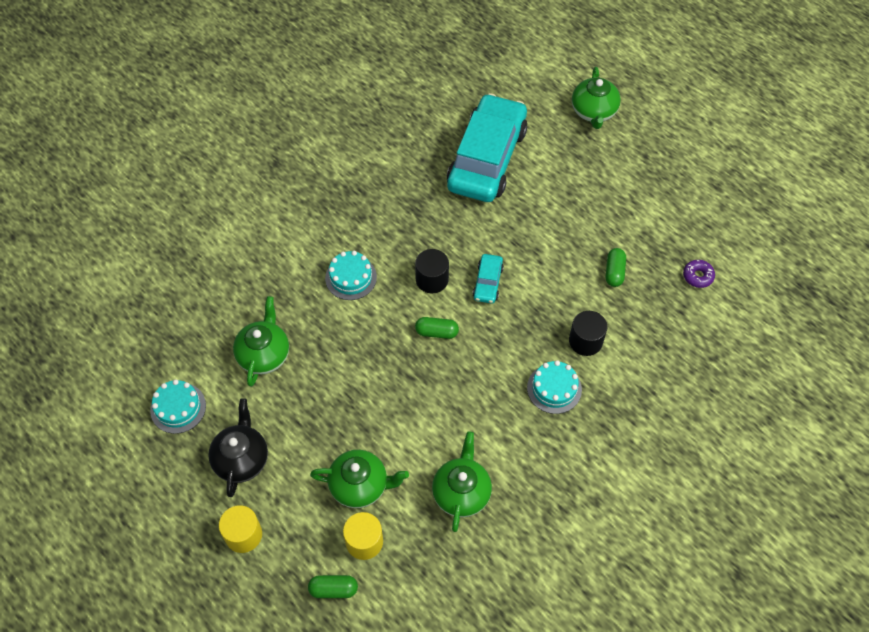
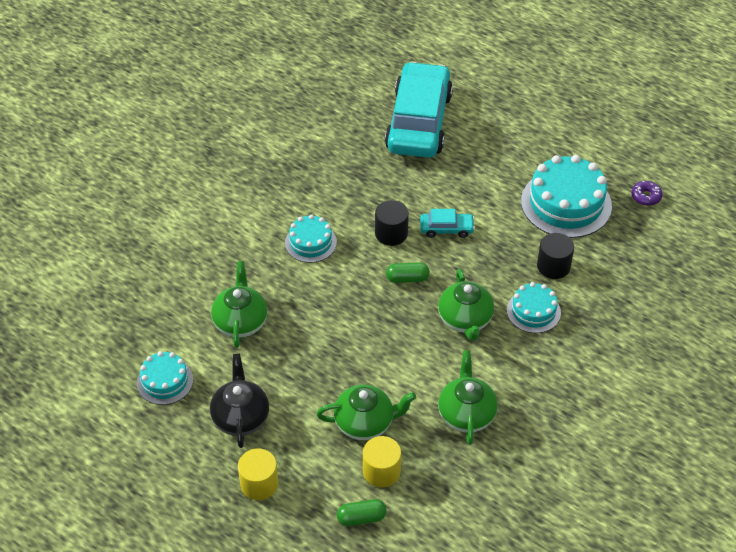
camera: 10 degrees left, 10 degrees down
(488, 282) = (446, 229): turquoise car -> turquoise car turned 90 degrees counterclockwise
(593, 112) = (512, 69): green teapot -> green teapot (465, 320)
(614, 272) = (566, 203): green capsule -> turquoise cake

